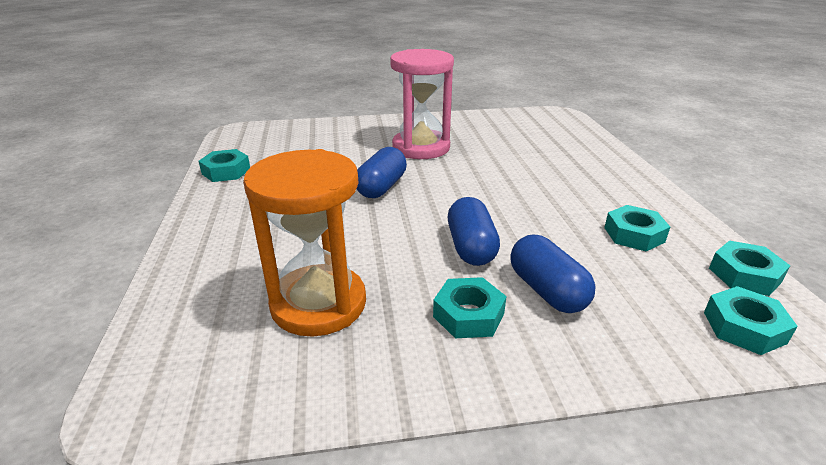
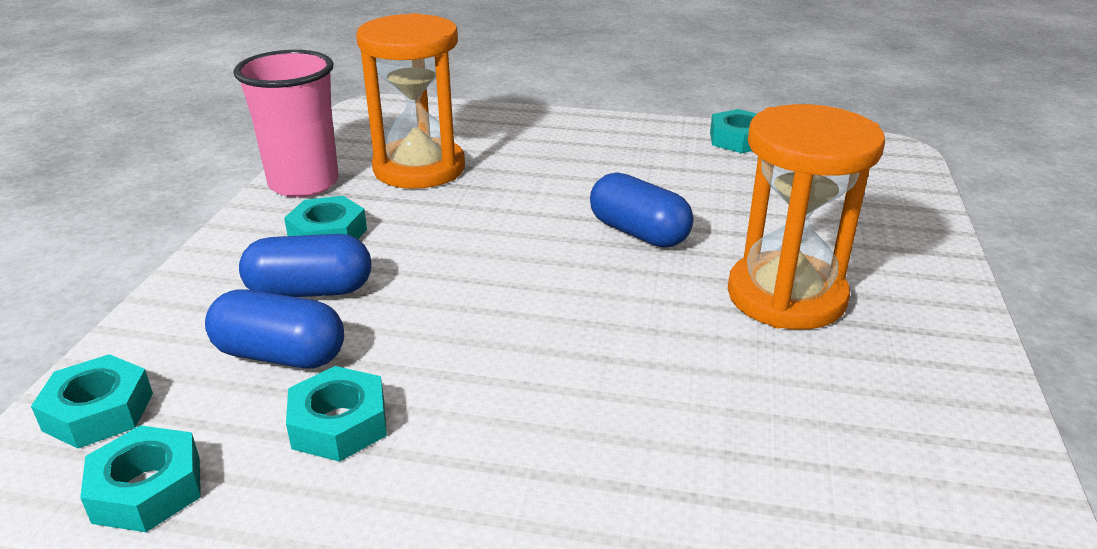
camera: 110 degrees right, 0 degrees up
(384, 377) = (304, 183): none -> pink cup
(421, 148) = (786, 296): pink hourglass -> orange hourglass
(471, 247) = (436, 265): blue capsule -> blue capsule (280, 355)

